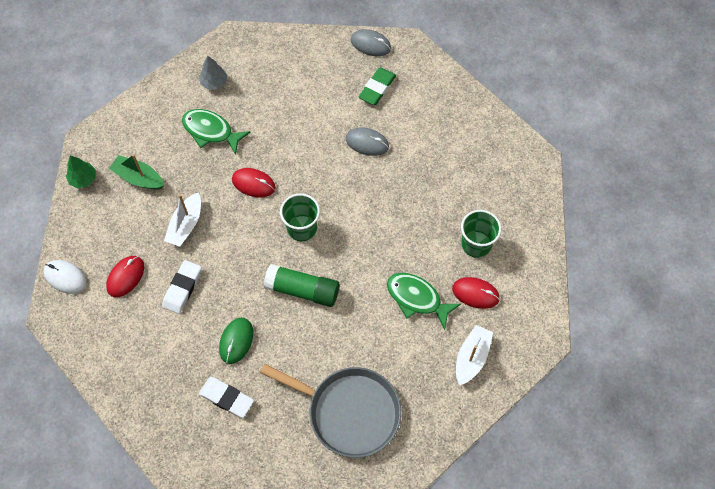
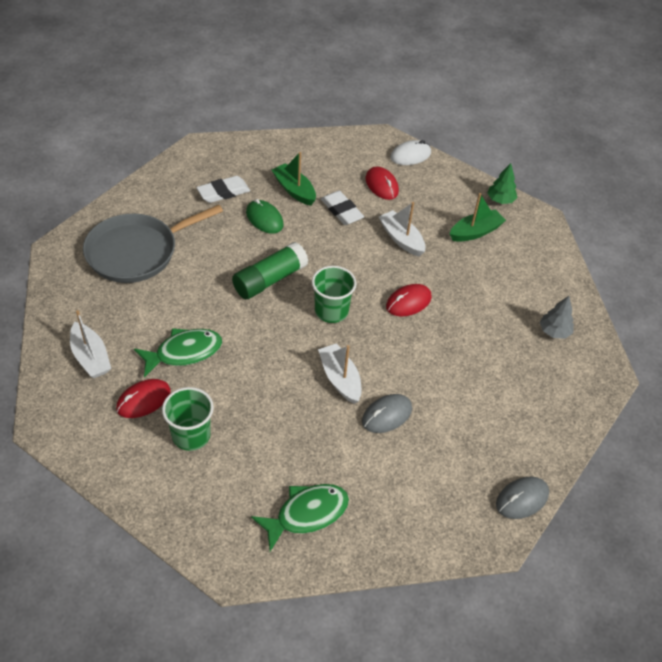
camera: 120 degrees right, 15 degrees down
(182, 342) = (294, 190): none -> green boat
(211, 131) = (493, 301): green fish -> green fish (307, 514)
(359, 186) = (340, 379): none -> white boat
(377, 88) = (452, 467): green eraser -> none

